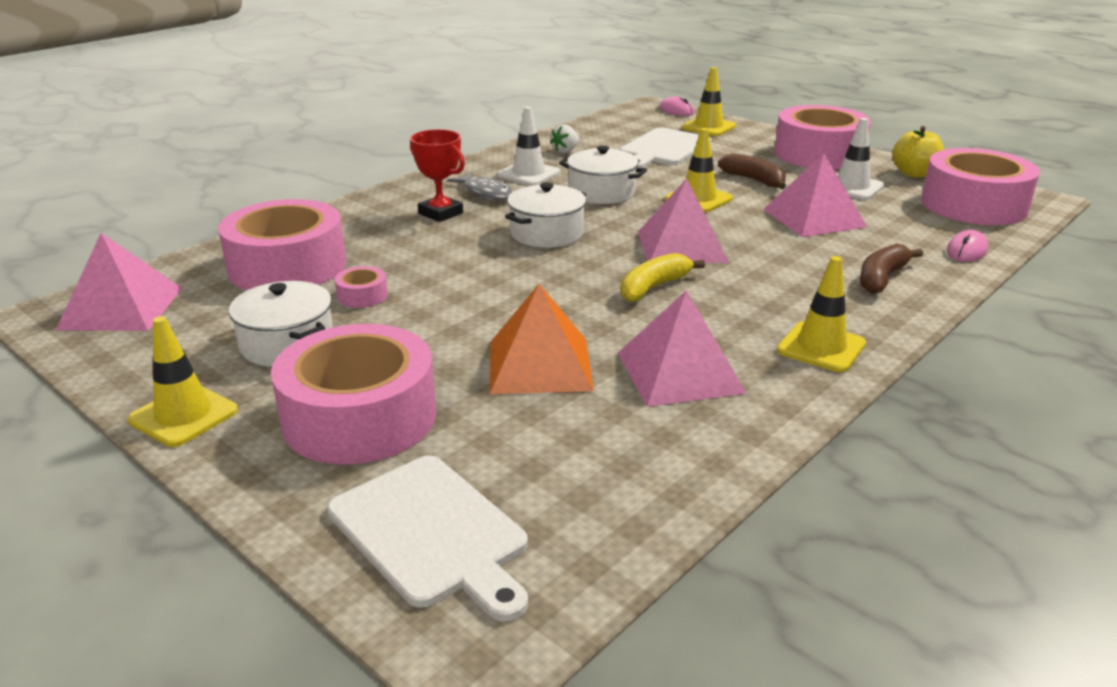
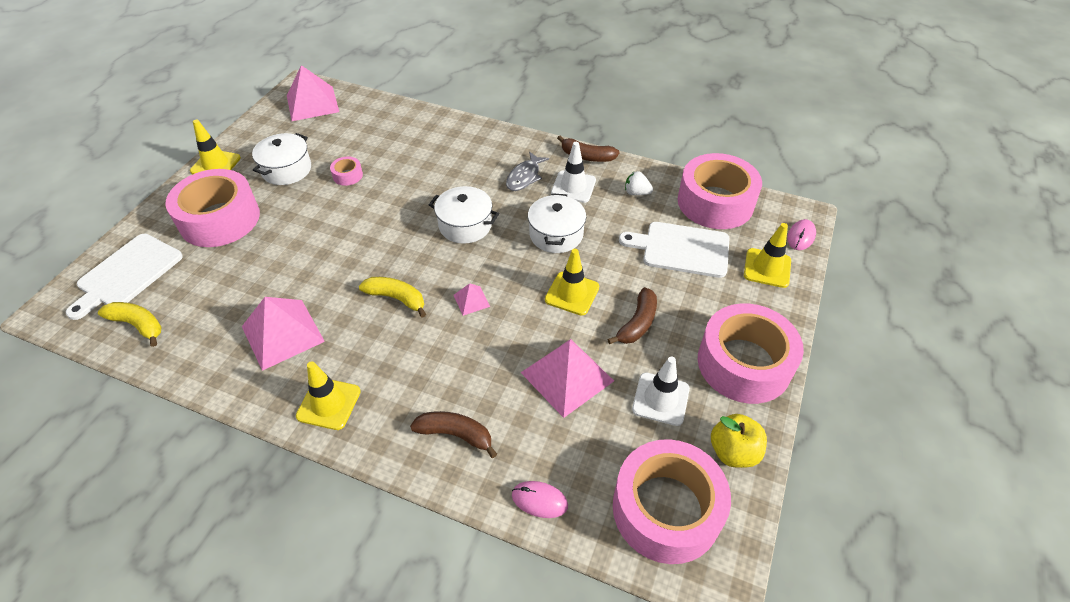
camera: 70 degrees right, 20 degrees up
(287, 266) = (376, 135): pink tape -> pink tape (715, 202)
(440, 213) = (478, 167): red trophy -> none
(482, 161) = (586, 156): none -> brown banana
(540, 365) = (281, 270): orange pyramid -> none
(589, 517) = (138, 325): none -> yellow banana
(682, 246) = (471, 300): pink pyramid -> pink pyramid, size x0.47

